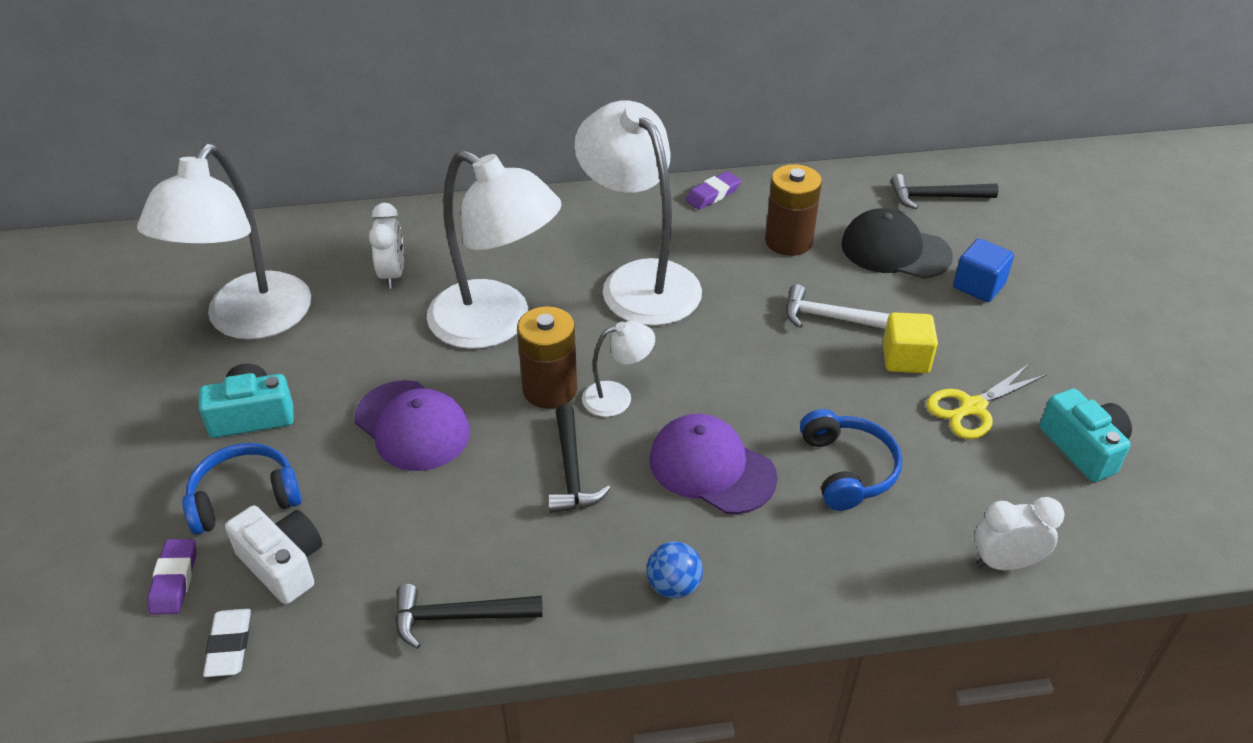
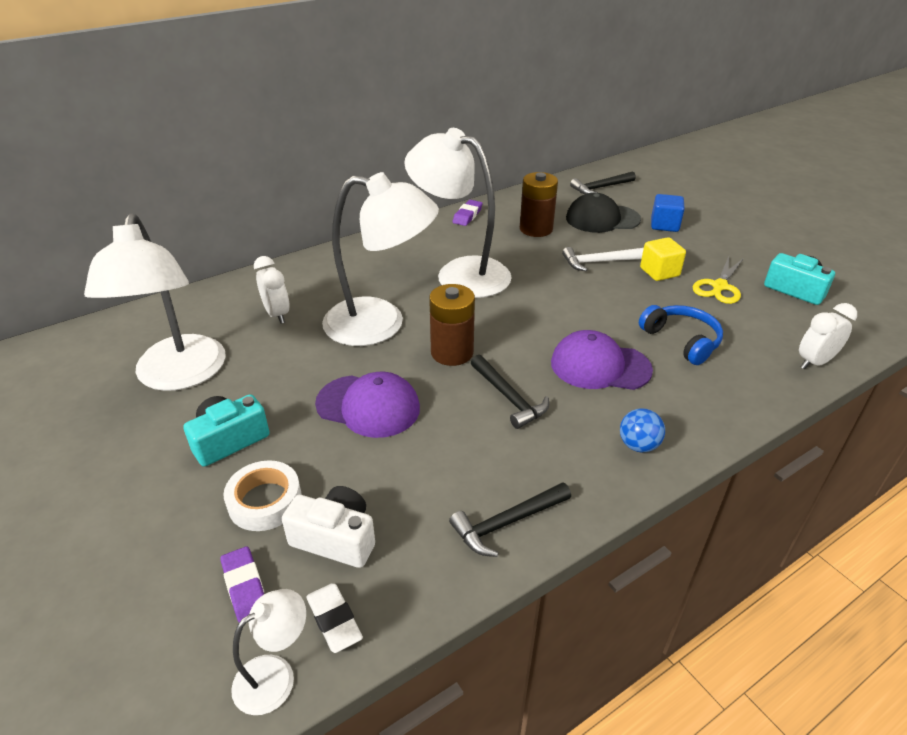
camera: 25 degrees left, 5 degrees down
(244, 497) = (265, 501): blue headphones -> white tape
(617, 397) = (502, 343): white lamp -> white lamp (275, 675)

